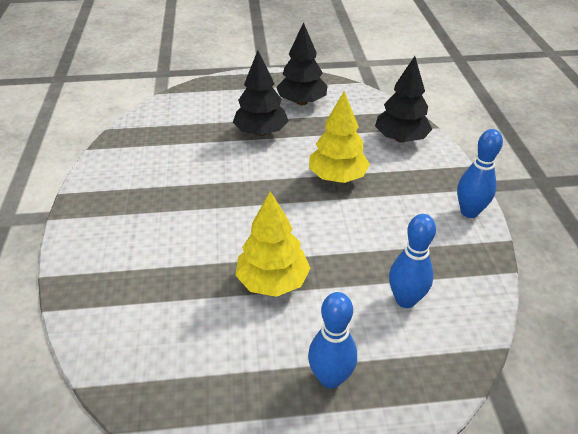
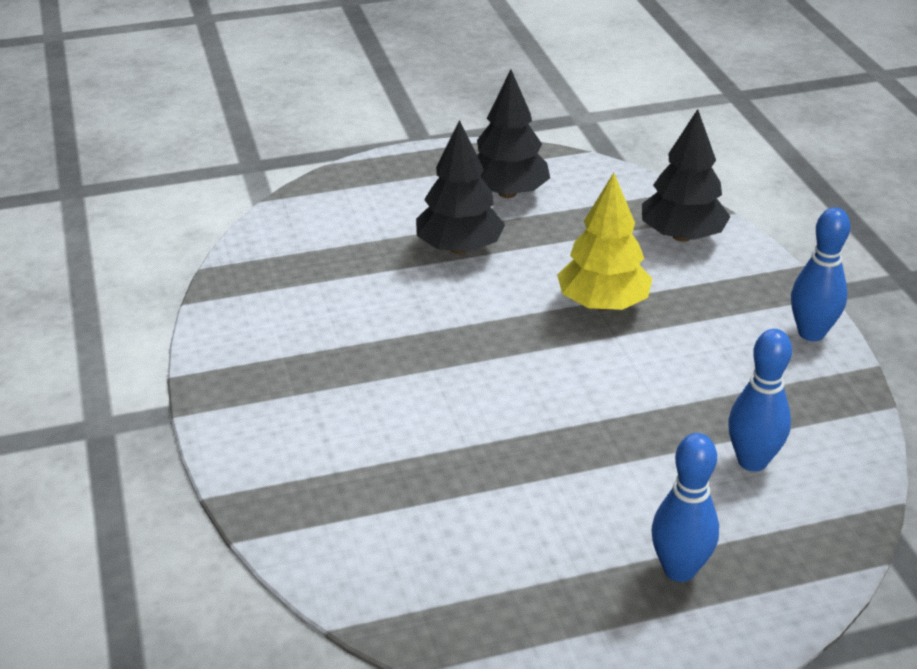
camera: 10 degrees left, 5 degrees down
(273, 281) = (557, 460): yellow tree -> none

